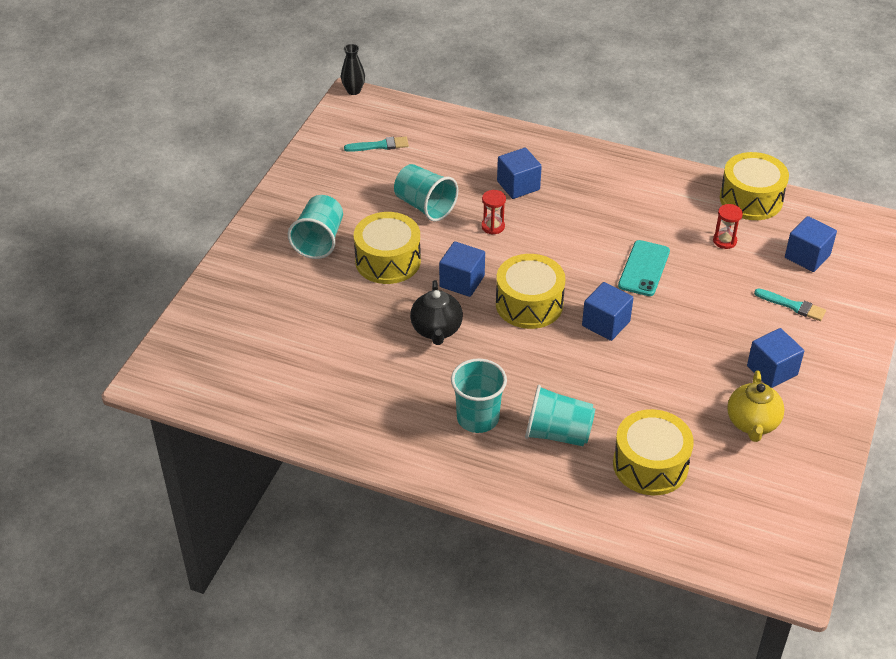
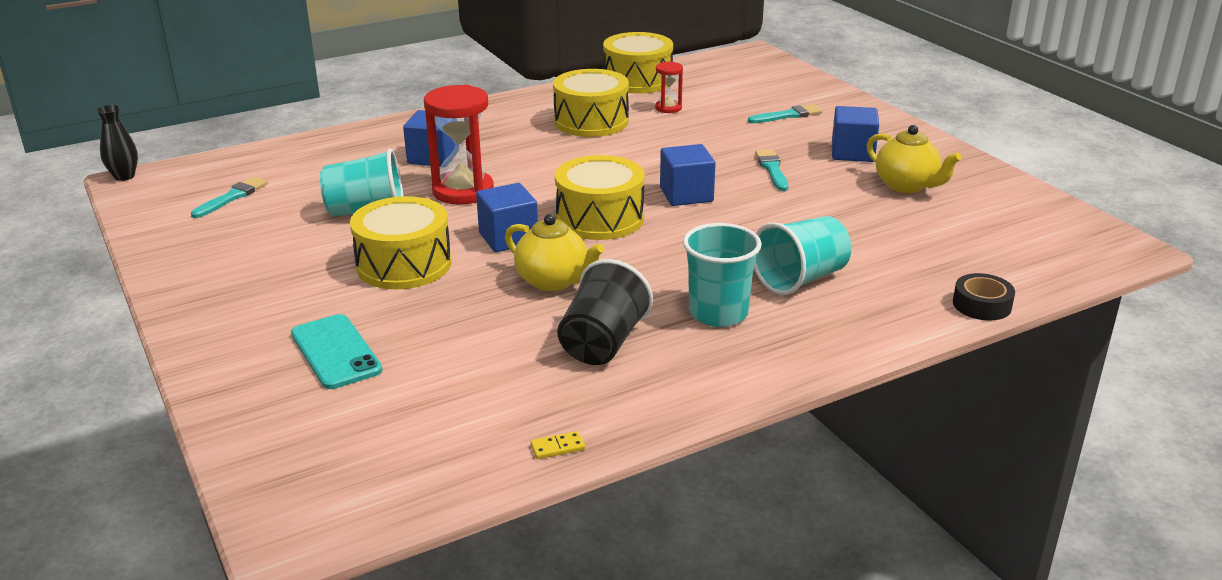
camera: 50 degrees left, 15 degrees down
(290, 428) = (558, 447): none -> yellow domino
(319, 241) = (294, 291): turquoise cup -> none
(396, 388) = (602, 343): none -> black cup
(436, 330) = (553, 281): black teapot -> yellow teapot
(493, 226) = (463, 191): red hourglass -> red hourglass, size x1.98
(620, 534) = (982, 305): none -> black tape
(644, 268) = (644, 150): turquoise phone -> turquoise phone (336, 352)
(650, 465) = (903, 251): yellow drum -> yellow drum (591, 121)
(693, 343) = (772, 169): none -> turquoise brush
(807, 256) = (739, 88): blue cube -> none

